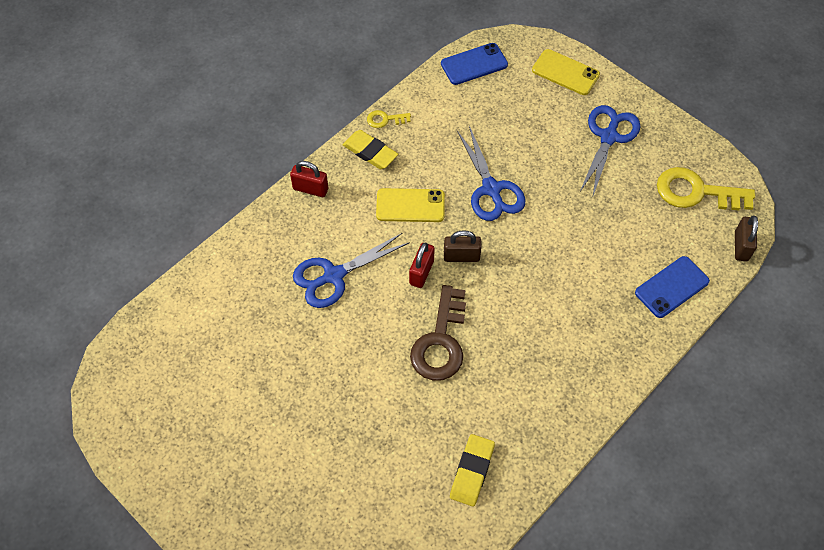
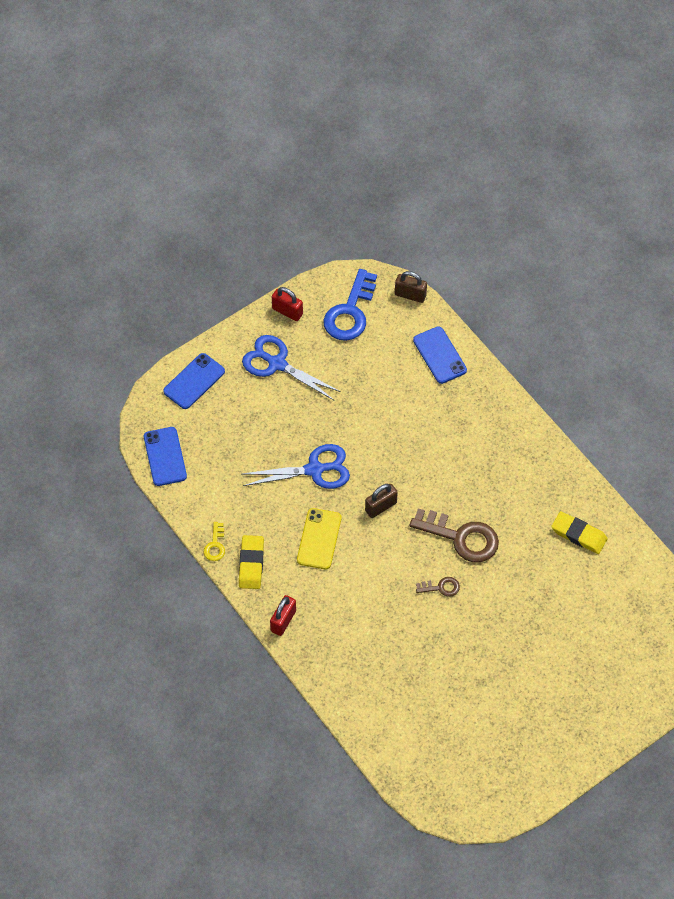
camera: 80 degrees left, 0 degrees up
(334, 276) = (381, 612): blue scissors -> none
(370, 152) = (251, 564): yellow eraser -> yellow eraser turned 45 degrees counterclockwise
(374, 329) = (441, 587): none -> brown key
(421, 272) = (391, 541): red padlock -> red padlock (287, 311)
(461, 256) = (381, 507): brown padlock -> brown padlock turned 45 degrees clockwise
(565, 72) = (194, 381): yellow phone -> blue phone
(696, 192) = (350, 312): yellow key -> blue key

